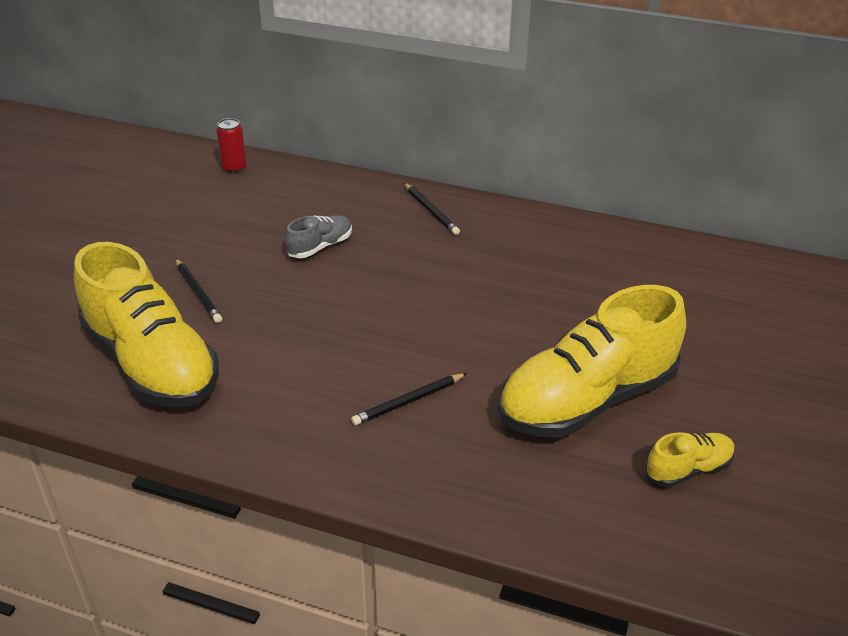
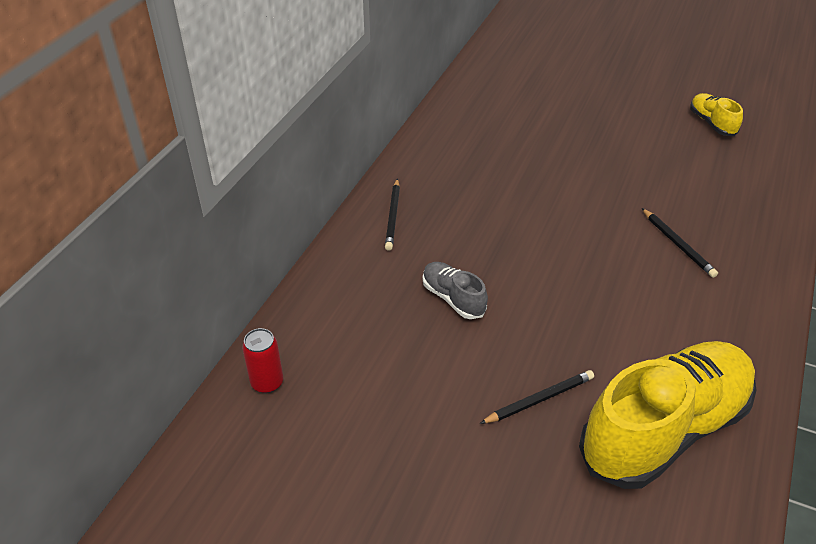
camera: 85 degrees left, 5 degrees up
(431, 211) = (393, 216): black pencil -> black pencil turned 120 degrees clockwise
(586, 400) = (655, 155): yellow shoe -> none

